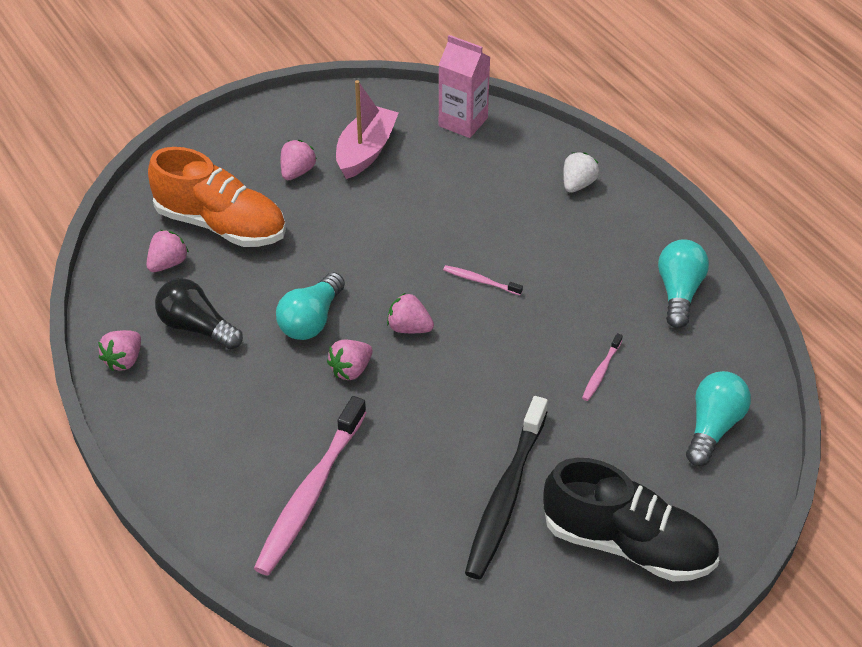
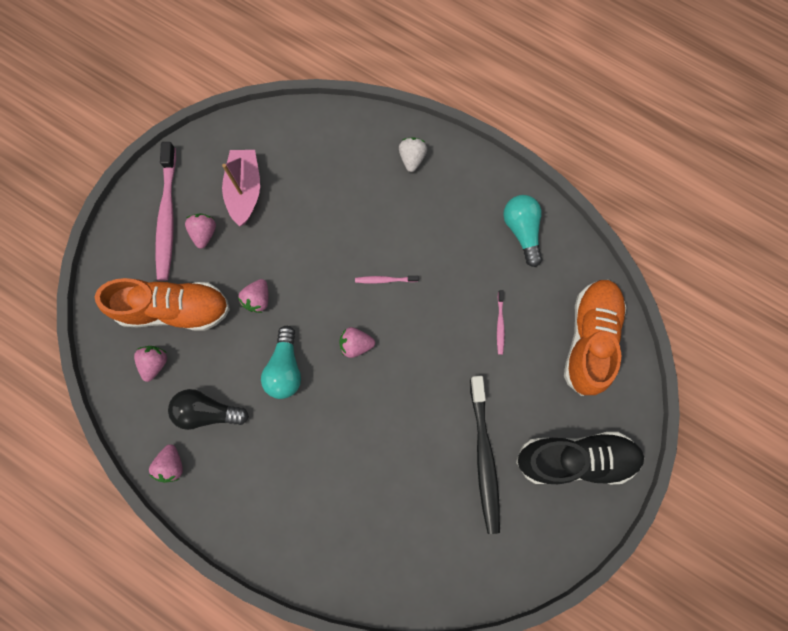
camera: 25 degrees left, 30 degrees up
(310, 494) = (358, 516): pink toothbrush -> pink toothbrush (167, 217)
(351, 370) = (334, 400): pink strawberry -> pink strawberry (258, 299)
(463, 122) = (302, 131): pink carton -> none
(713, 427) = (589, 339): turquoise light bulb -> orange shoe

